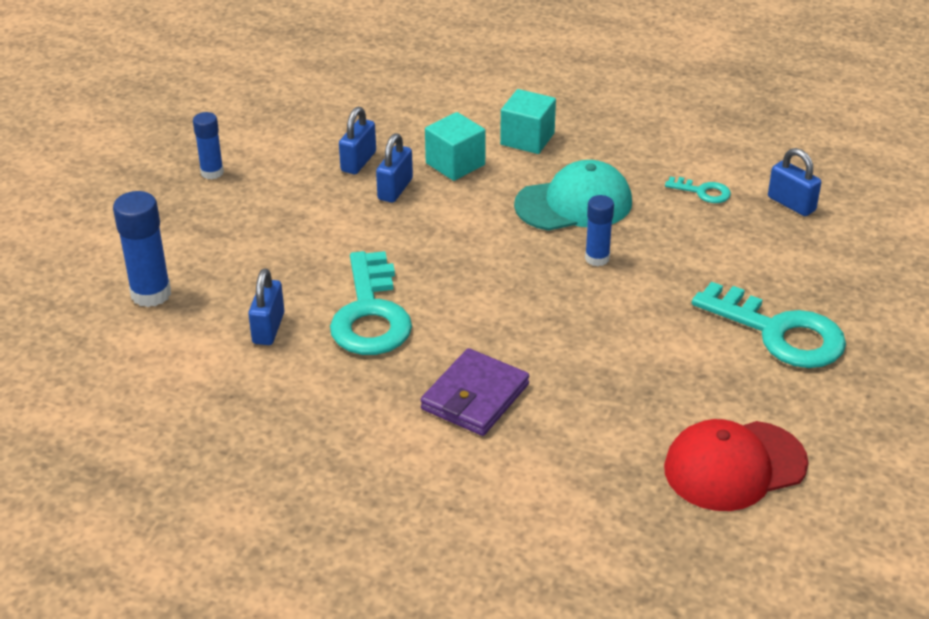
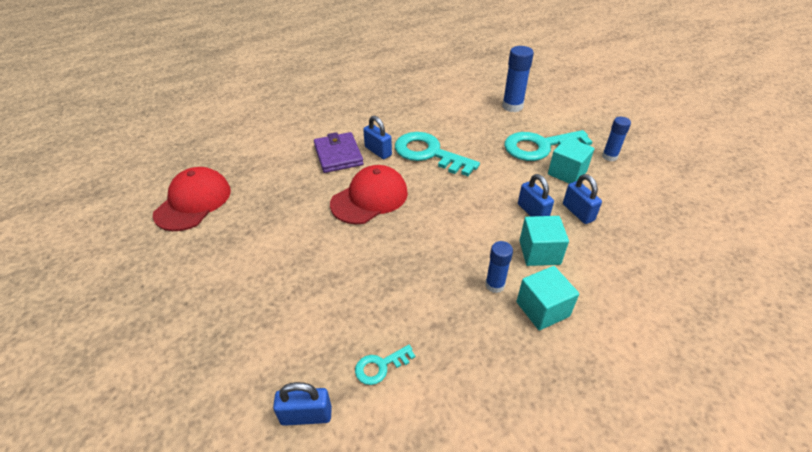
camera: 130 degrees right, 5 degrees up
(268, 328) = (453, 124): blue padlock -> blue padlock (378, 151)
(286, 191) = (567, 173): none -> turquoise cube
(522, 314) = (370, 198): none -> red cap
(574, 204) = (440, 281): turquoise cap -> none
(597, 258) = (377, 255): blue glue stick -> blue glue stick (495, 285)
(779, 332) = (224, 287): turquoise key -> turquoise key (540, 147)

